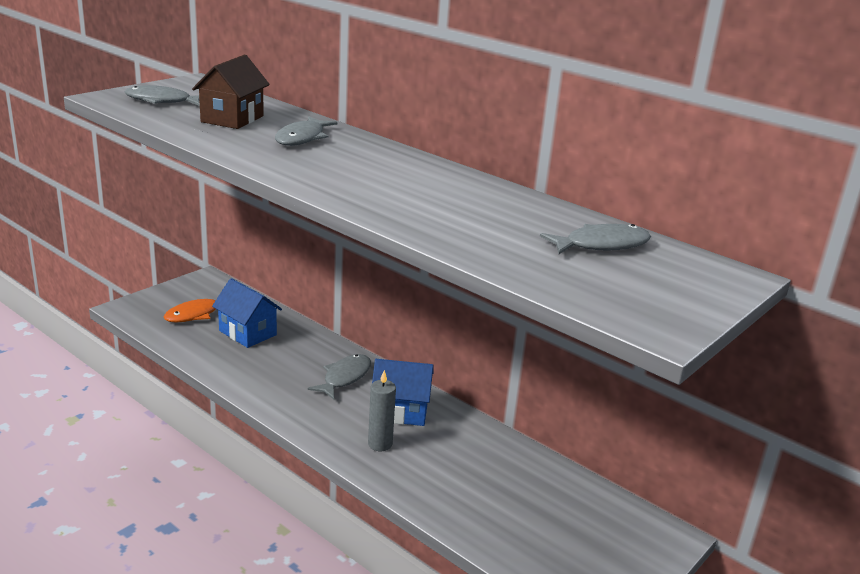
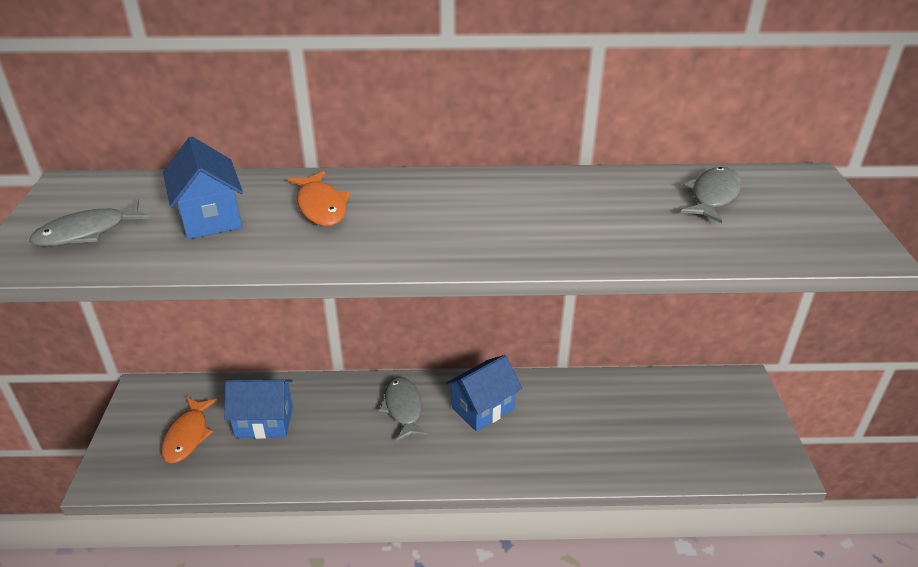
camera: 40 degrees left, 10 degrees up
(232, 119) = (210, 218): brown house -> blue house
(302, 138) = (321, 207): grey fish -> orange fish
(380, 444) = (508, 448): grey candle -> none

